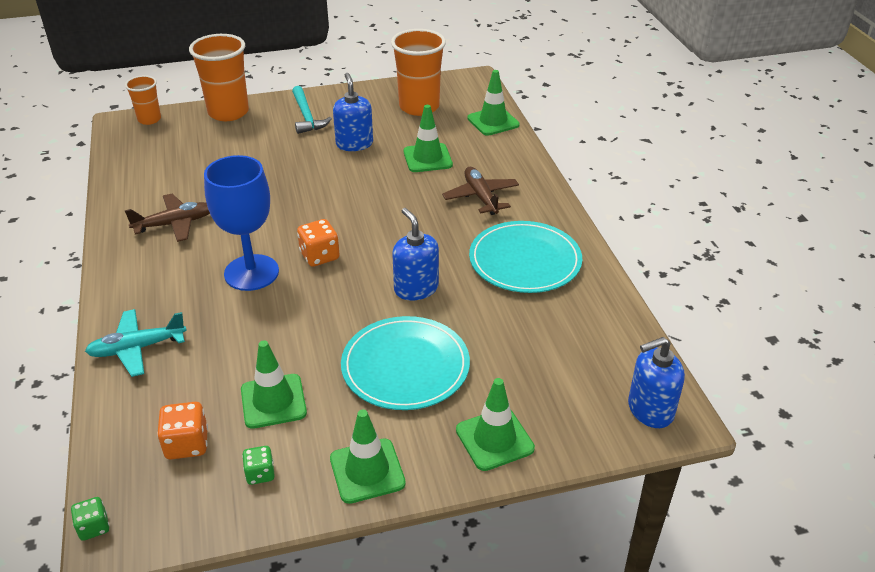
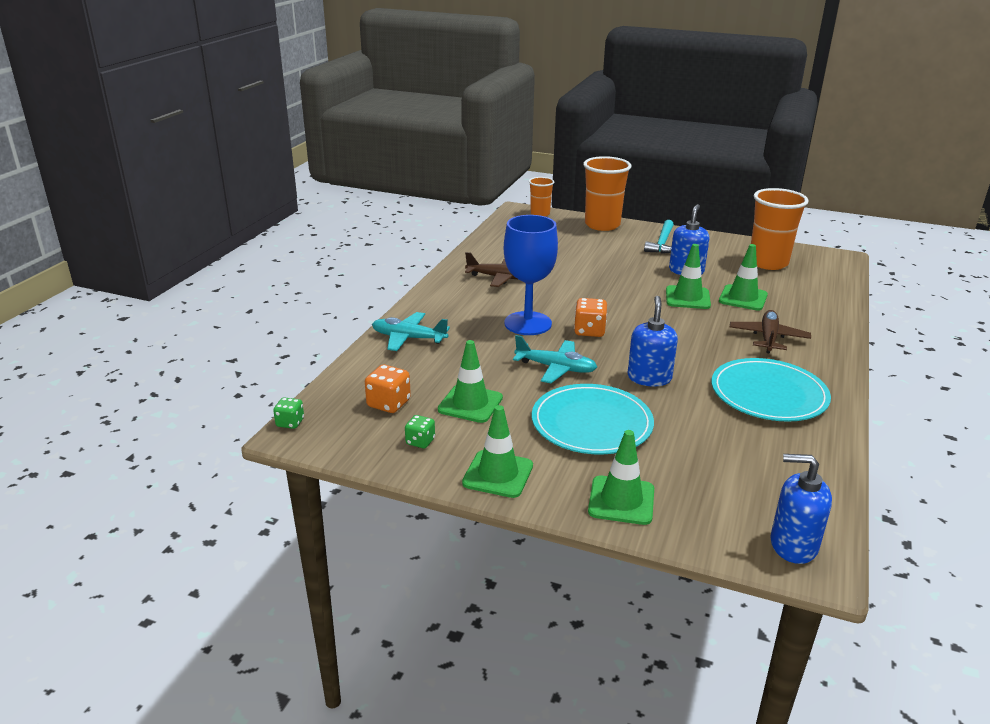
camera: 35 degrees right, 10 degrees down
(323, 316) = (556, 368): none -> turquoise plane
(493, 122) = (831, 291): green traffic cone -> green traffic cone (687, 298)

